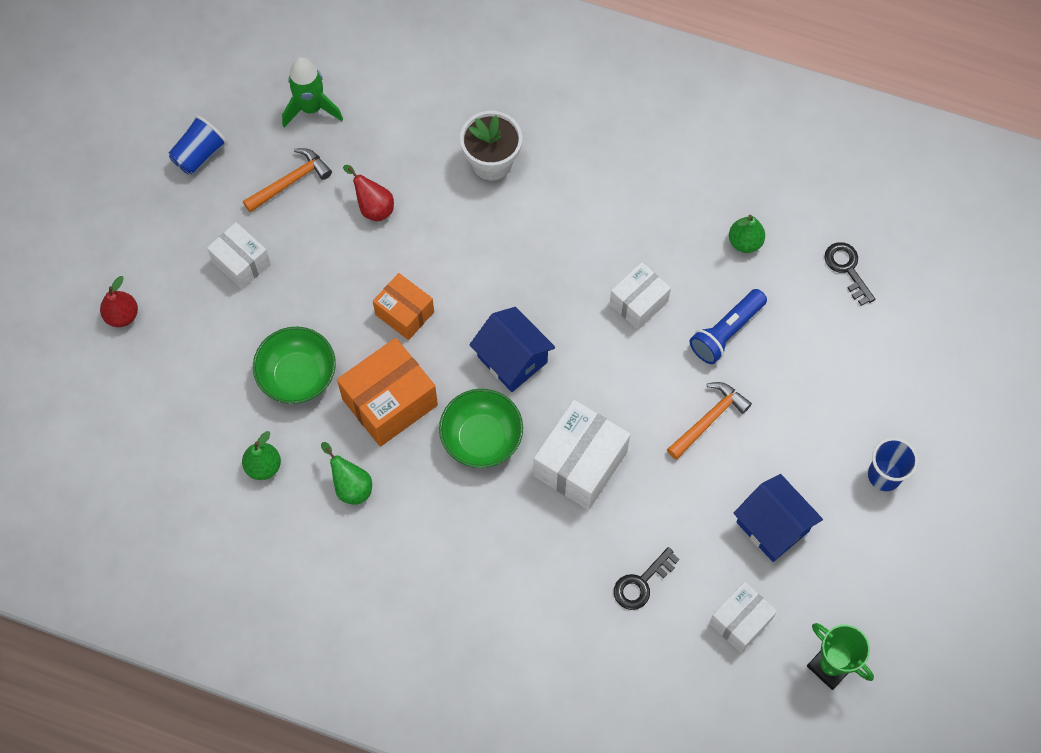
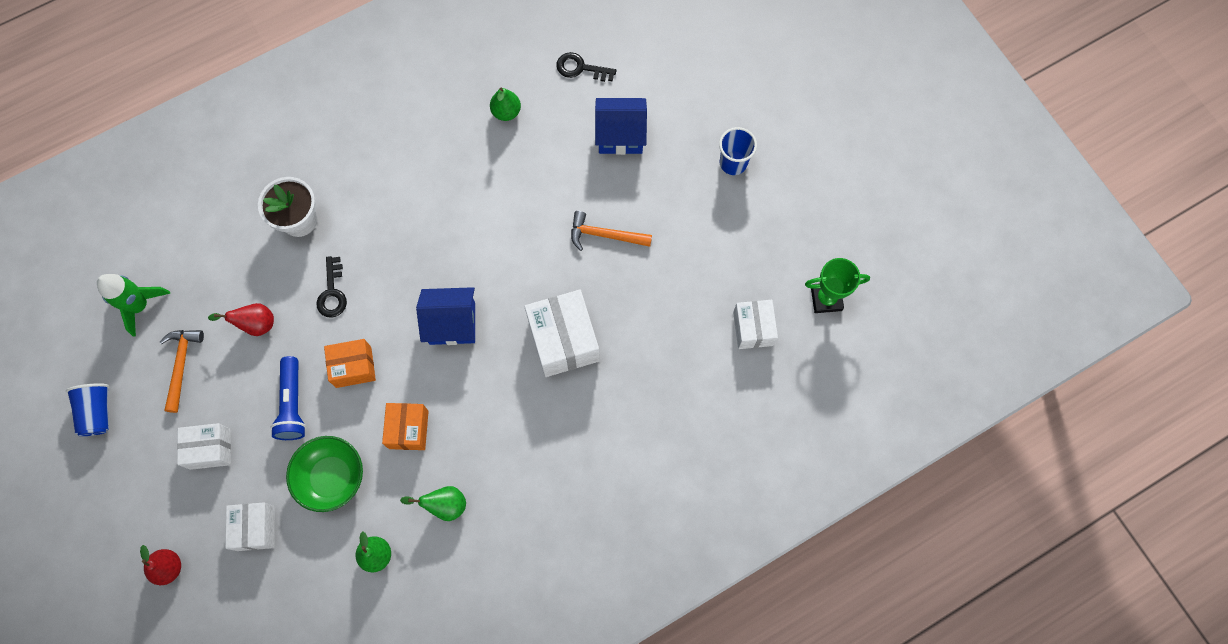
camera: 50 degrees left, 5 degrees up
(390, 402) = (408, 429): orange box -> orange box, size x0.63
(481, 438) = (489, 389): green bowl -> none
(638, 303) = (487, 211): white box -> white box (255, 528)
(642, 583) = (677, 368): black key -> black key (332, 292)
(708, 419) = (605, 235): orange hammer -> orange hammer turned 75 degrees counterclockwise
(726, 332) = (556, 174): blue flashlight -> blue flashlight (293, 404)
(772, 526) = (709, 257): blue house -> blue house (620, 135)

